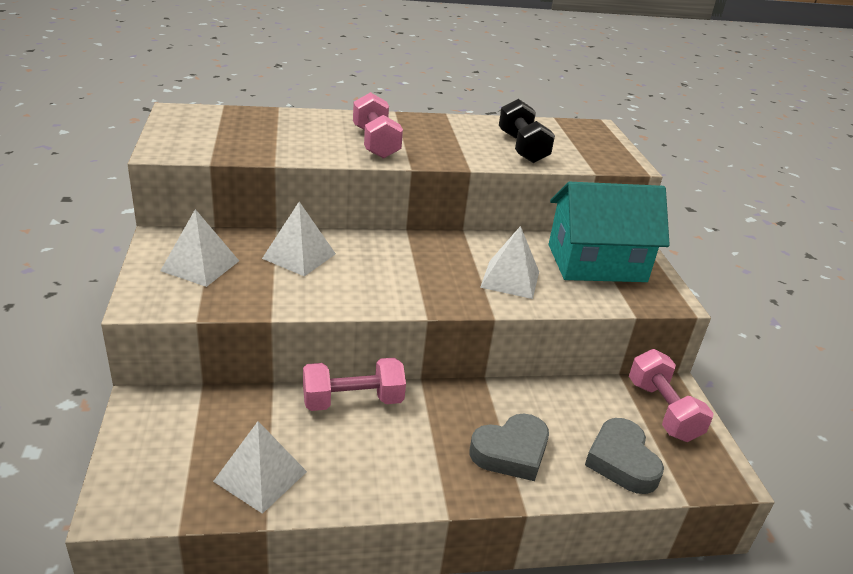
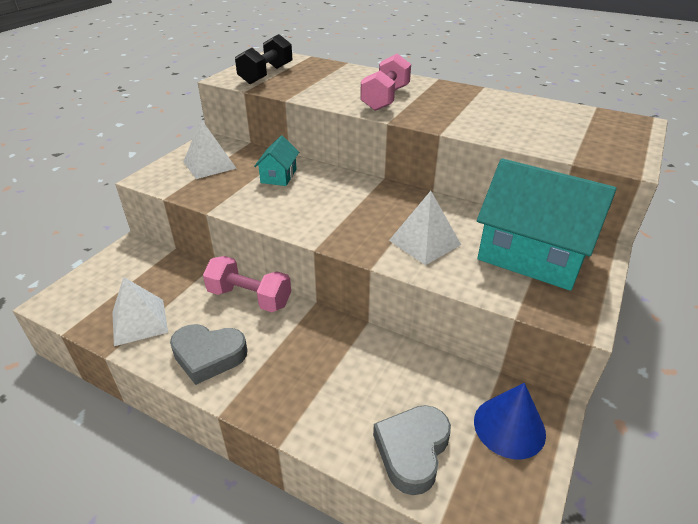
camera: 40 degrees right, 5 degrees up
(299, 256) = (278, 176): white pyramid -> turquoise house
(511, 452) = (321, 391): grey heart -> grey heart (208, 356)
(522, 148) = (520, 126): black dumbbell -> black dumbbell (266, 74)
(662, 411) = (509, 427): pink dumbbell -> blue cone

